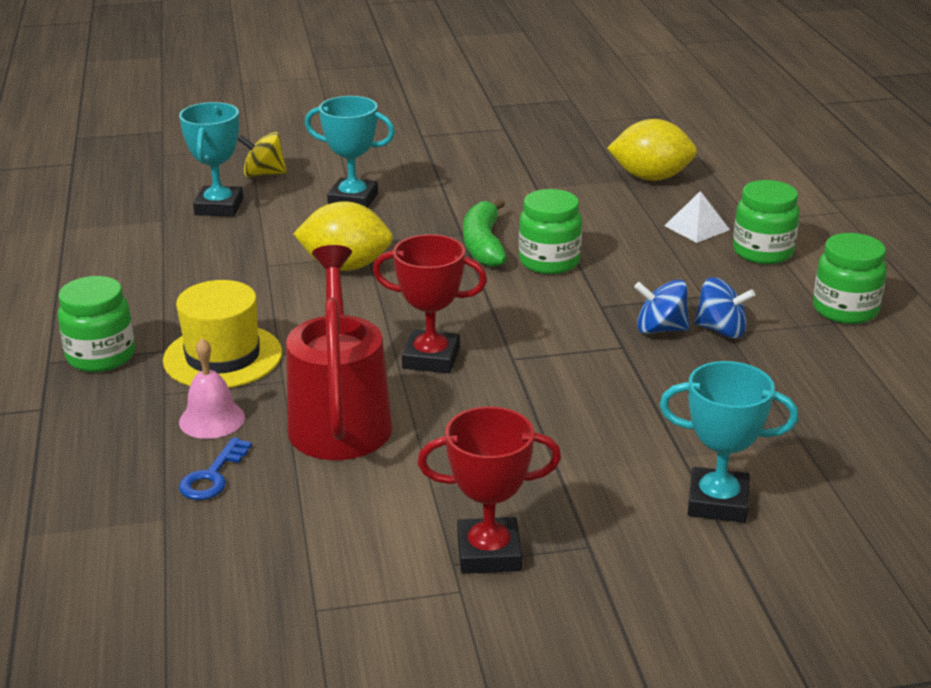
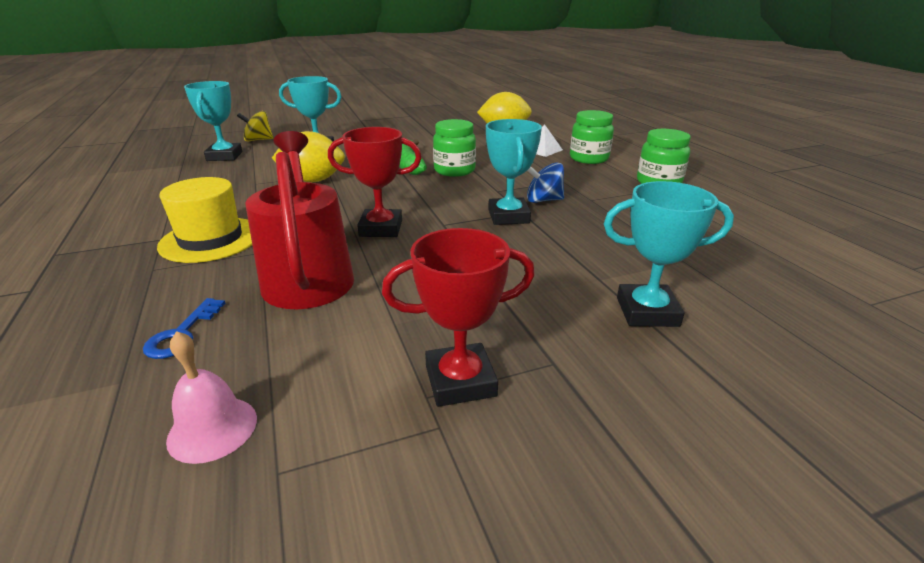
camera: 10 degrees left, 0 degrees up
(101, 356) = (104, 247): green jar -> none
(212, 419) = (191, 285): pink bell -> pink bell (212, 428)
(602, 353) = (508, 216): none -> turquoise trophy
(721, 330) = (585, 198): blue spinning top -> none

